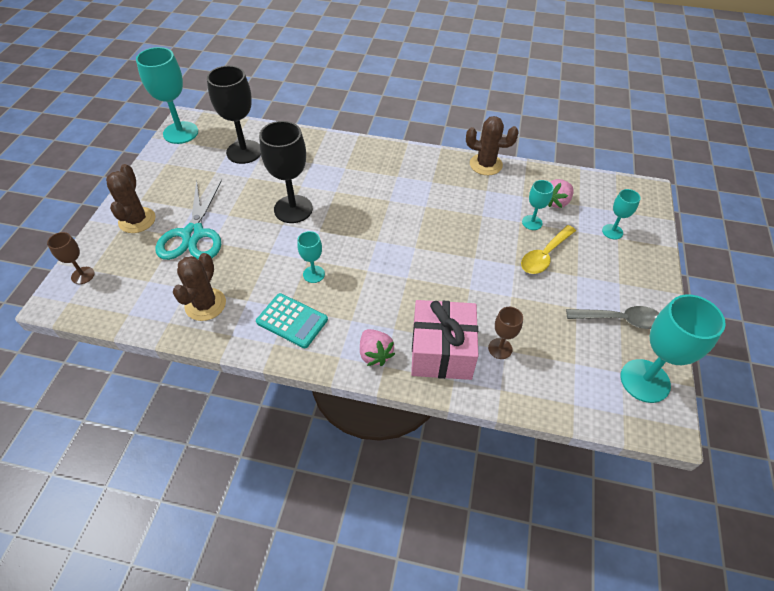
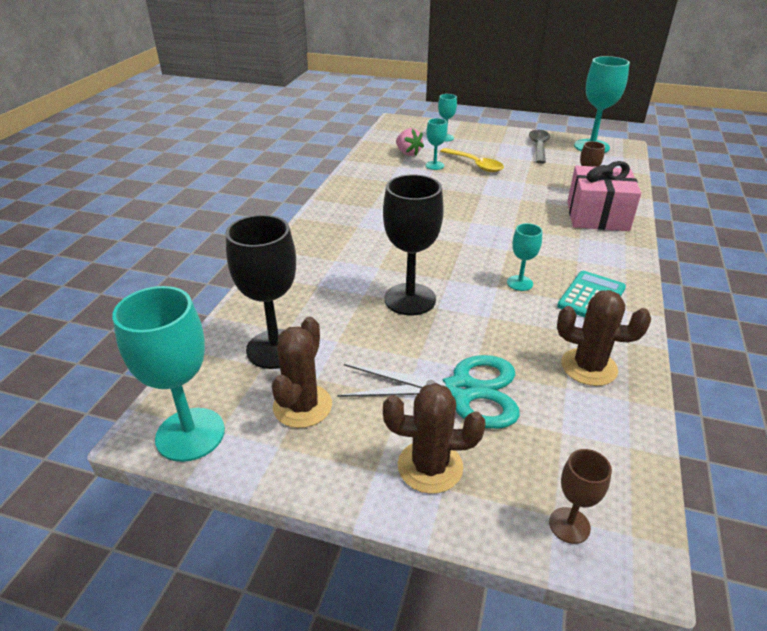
camera: 85 degrees left, 15 degrees down
(375, 354) = (614, 248): pink strawberry -> none
(485, 164) = (349, 178): brown cactus -> brown cactus (302, 406)

